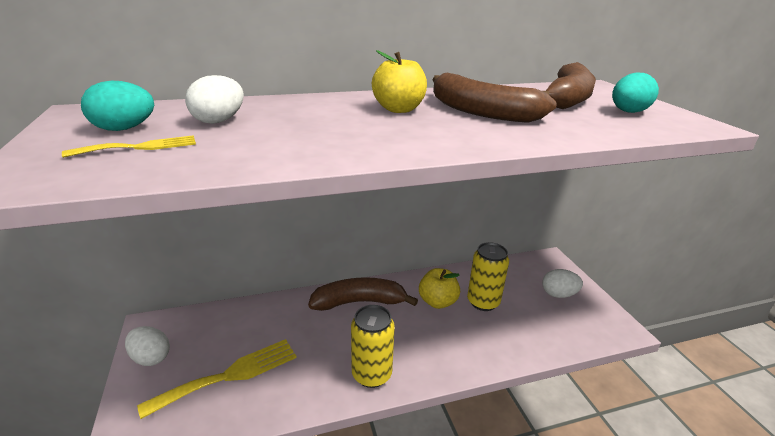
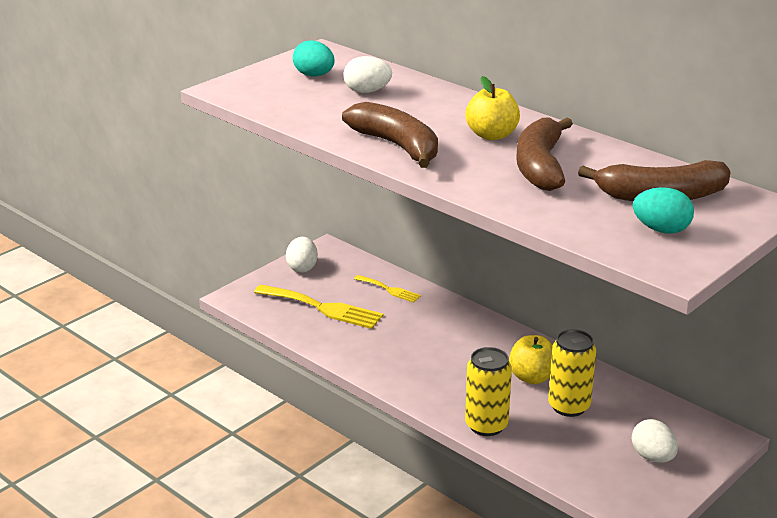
camera: 60 degrees right, 0 degrees up
(138, 147) = (295, 92): yellow fork -> yellow fork (389, 289)
(359, 302) = (474, 332): brown banana -> brown banana (397, 146)
(371, 374) = (395, 372): yellow can -> yellow can (486, 425)

